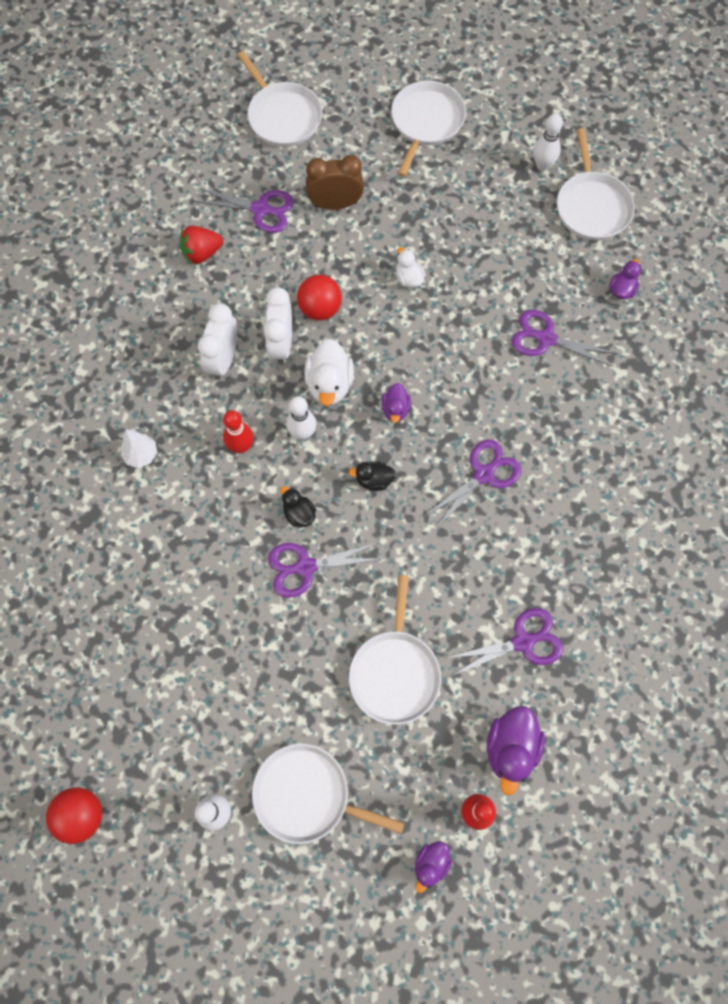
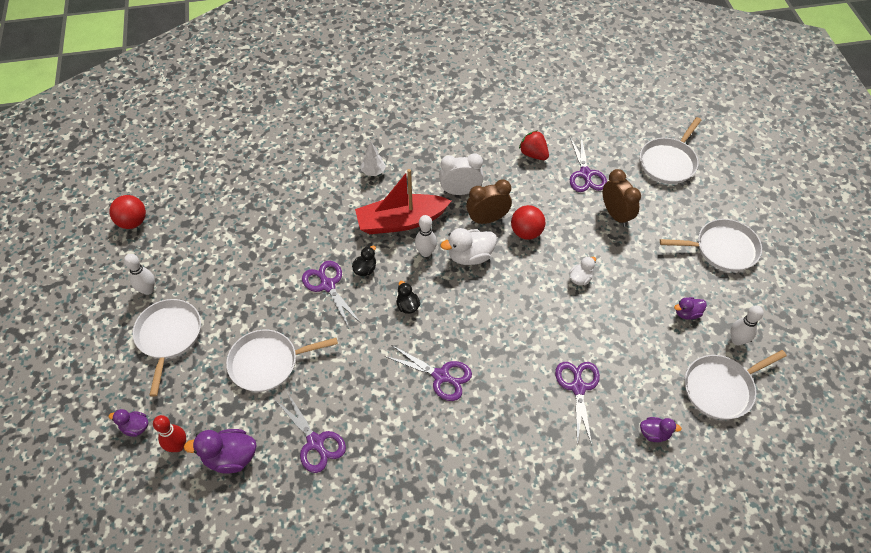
camera: 70 degrees right, 15 degrees down
(241, 446) = (401, 221): red bowling pin -> red boat
(281, 344) = (487, 219): white clock -> brown clock
(395, 409) = (469, 302): purple duck -> purple duck (687, 313)

